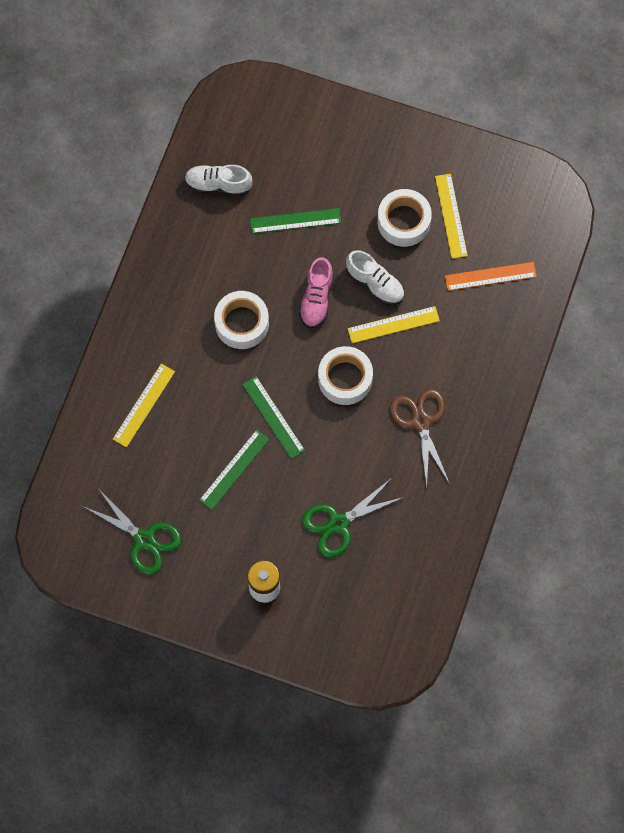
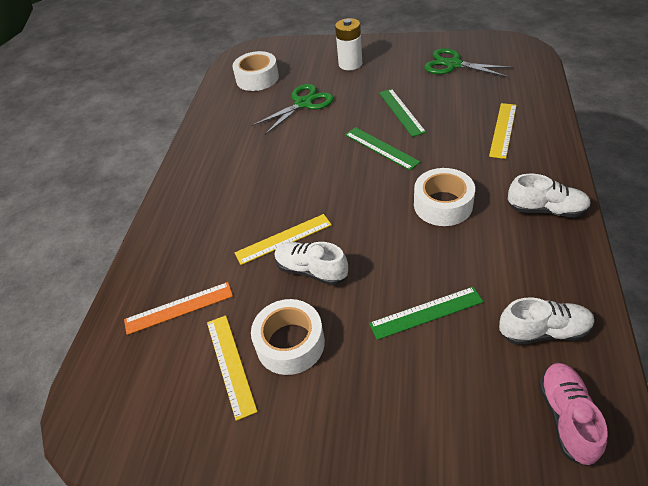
camera: 175 degrees right, 25 degrees down
(158, 292) = (546, 209): none -> white shoe
(234, 469) = (401, 112): green ruler -> green ruler turned 45 degrees counterclockwise
(316, 298) = (372, 242): pink shoe -> pink shoe (567, 418)
(345, 379) = (322, 187): white tape -> white tape (257, 78)
(421, 422) = (244, 174): brown scissors -> none

